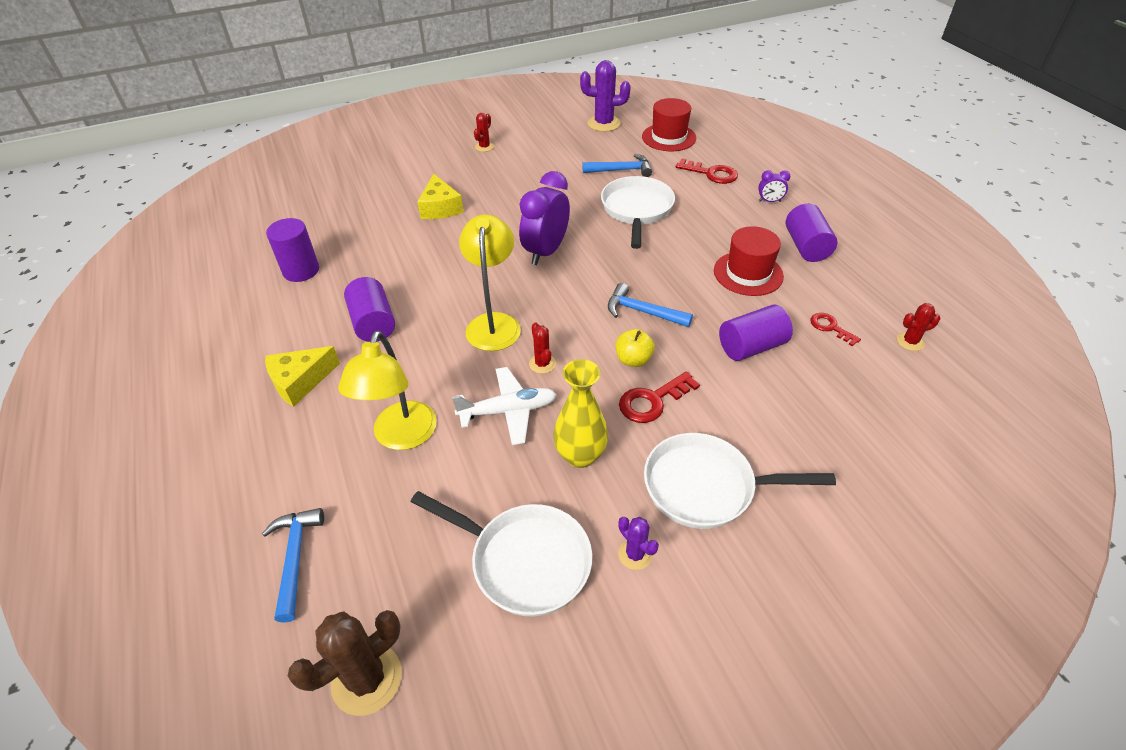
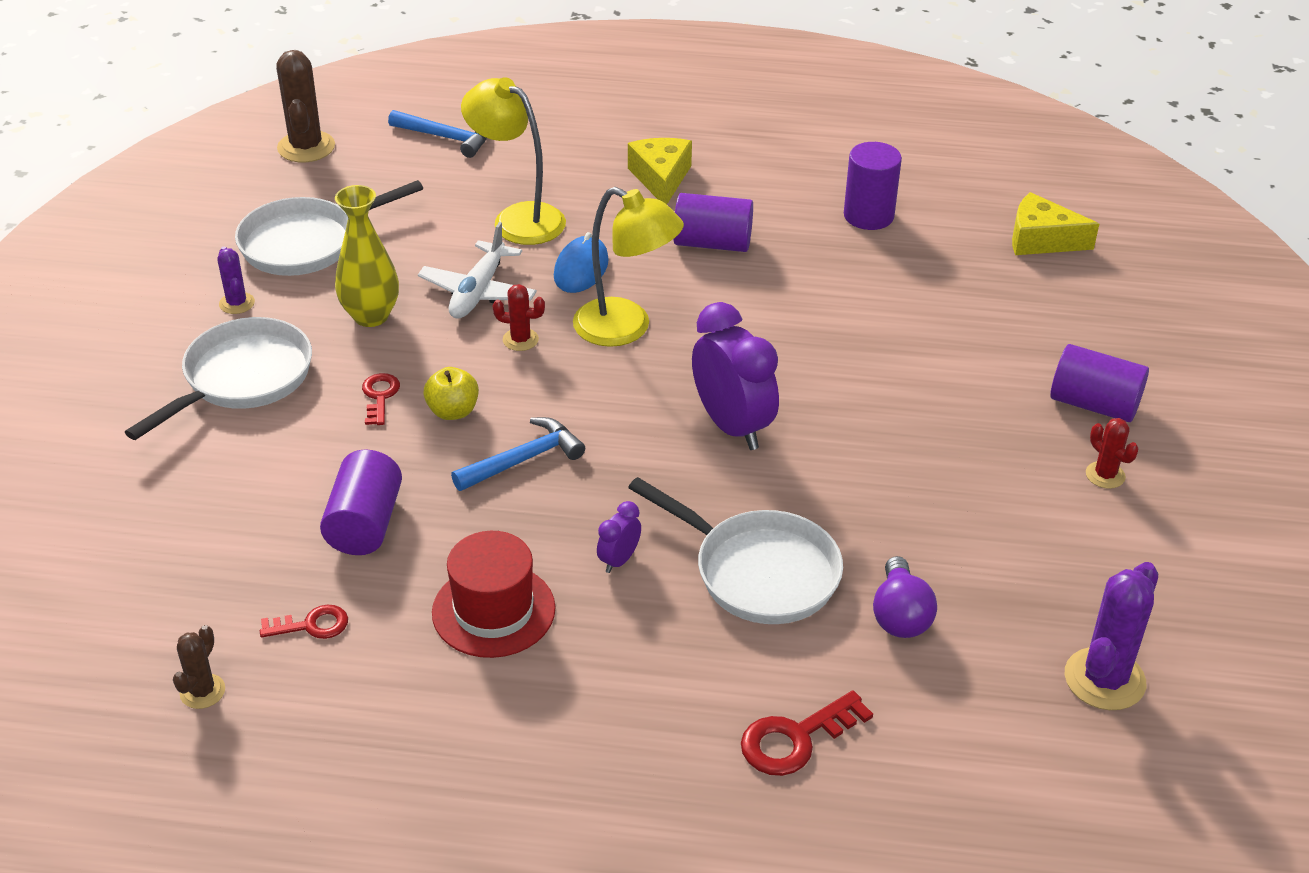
camera: 120 degrees right, 5 degrees down
(440, 207) = (933, 365): yellow cheese -> yellow cheese (1041, 240)
(444, 372) = (581, 268): none -> blue mouse
(621, 170) = (900, 615): blue hammer -> purple light bulb
(635, 554) = (237, 303): purple cactus -> purple cactus turned 75 degrees clockwise
(652, 401) = (380, 396): red key -> red key, size x0.65
(669, 137) = (980, 754): red hat -> none
(769, 201) = (642, 767): purple clock -> purple clock (619, 560)
(806, 246) = (485, 726): purple cylinder -> purple cylinder (1094, 404)
(910, 342) = (202, 691): red cactus -> brown cactus

